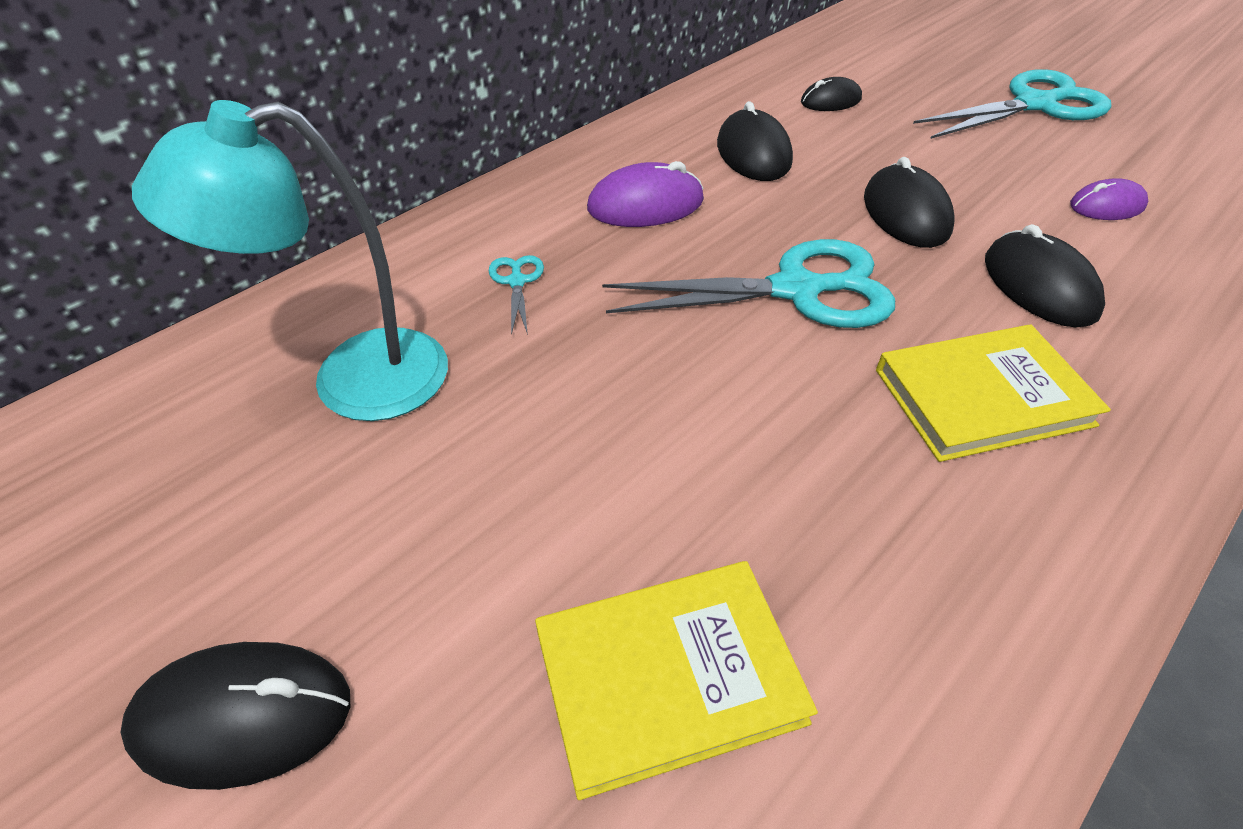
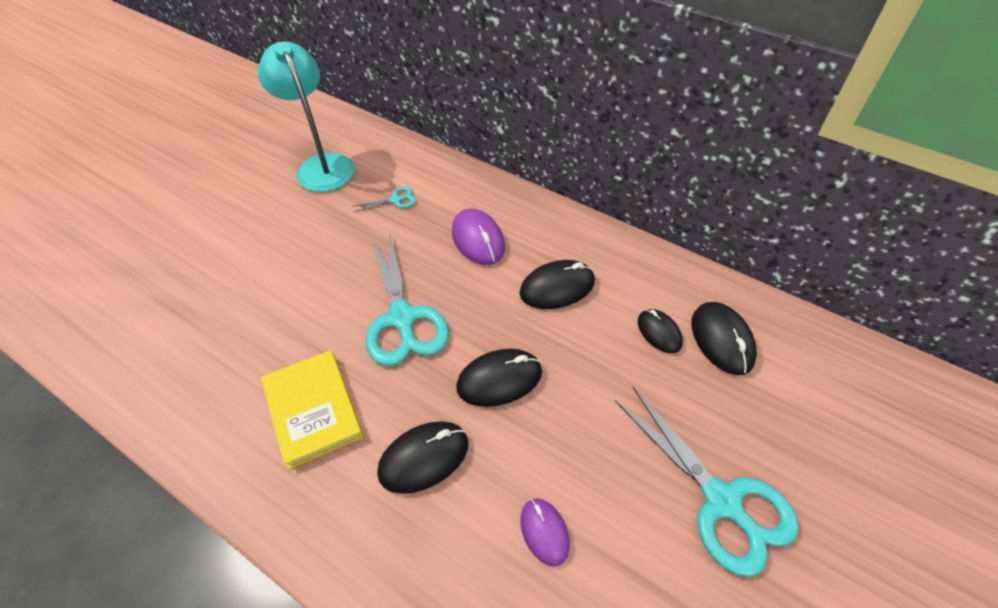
camera: 80 degrees right, 5 degrees up
(243, 715) = (173, 185): black mouse -> black mouse (722, 340)
(668, 676) = (167, 288): yellow book -> none

